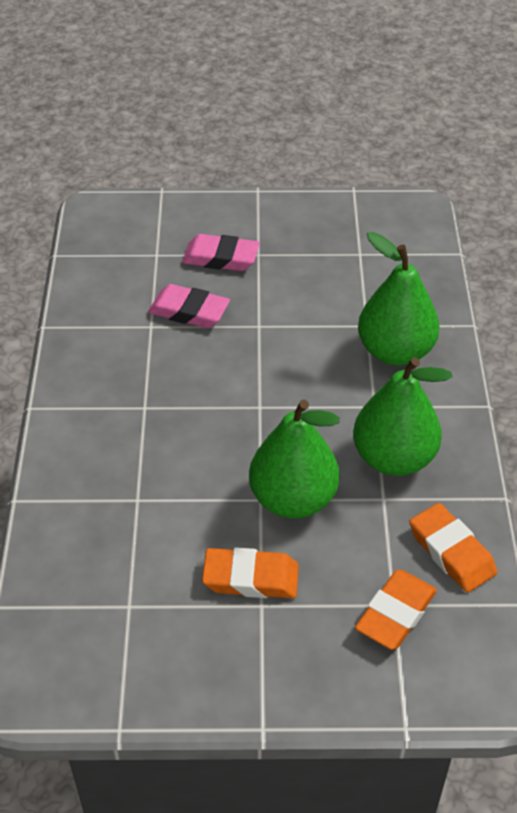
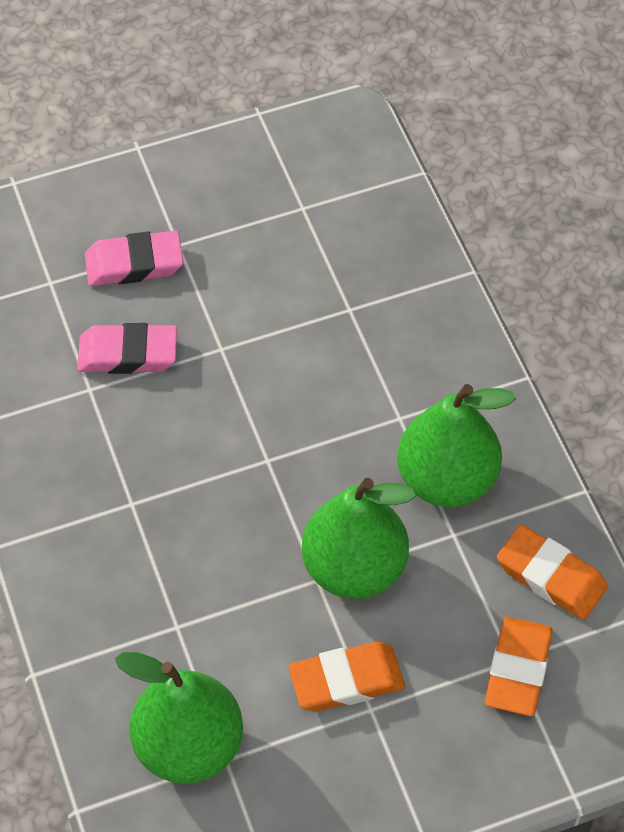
camera: 20 degrees left, 10 degrees up
(395, 351) = (396, 336): green pear -> green pear (188, 746)

